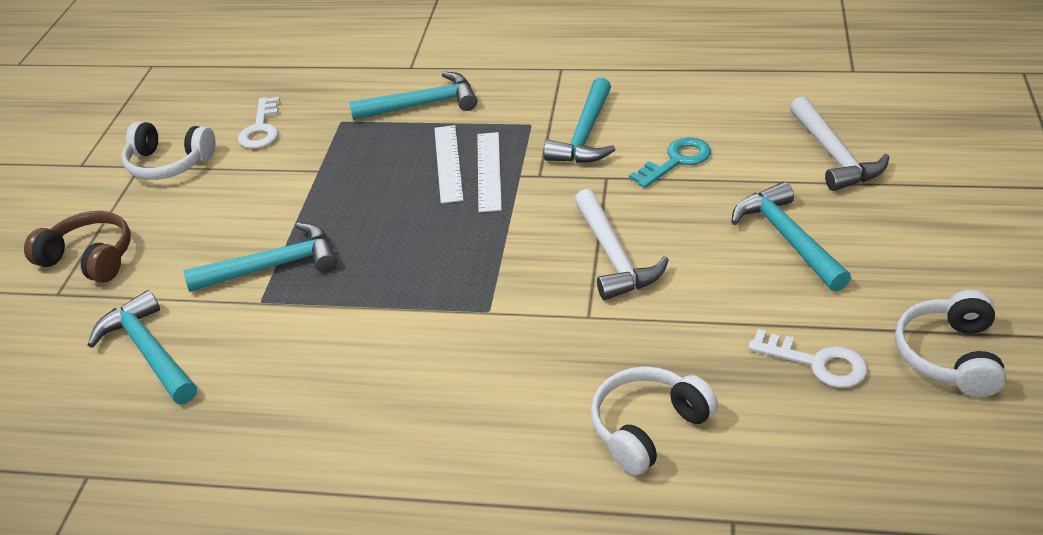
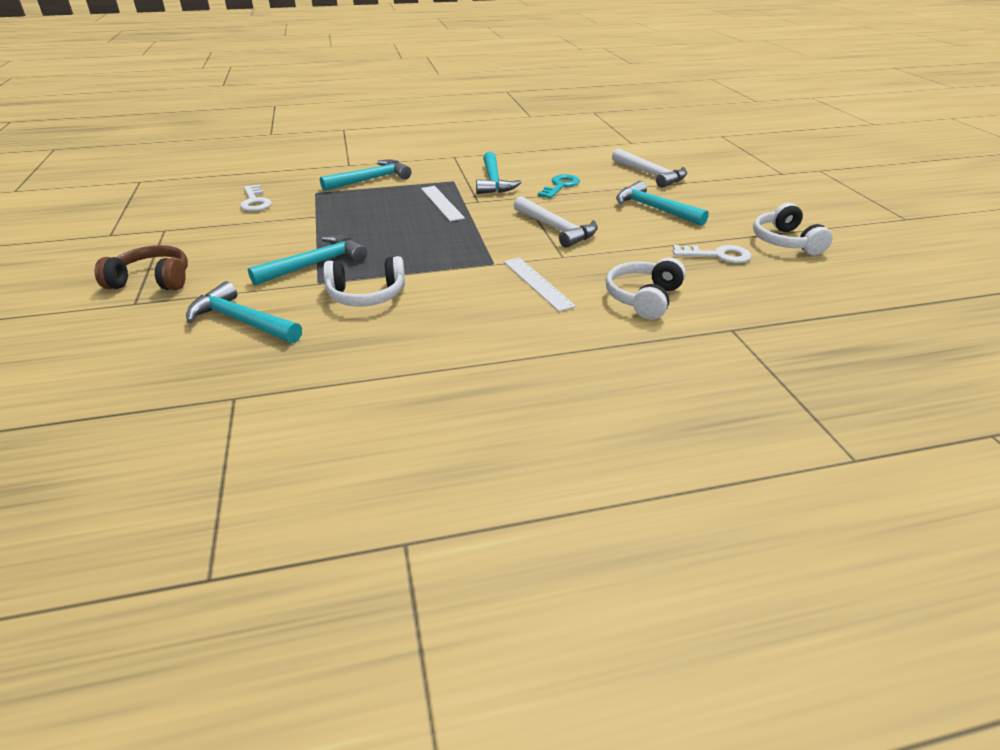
camera: 25 degrees left, 5 degrees down
(169, 163) = (189, 225): white headphones -> white headphones (366, 295)
(448, 163) = (410, 202): white ruler -> white ruler (538, 283)

